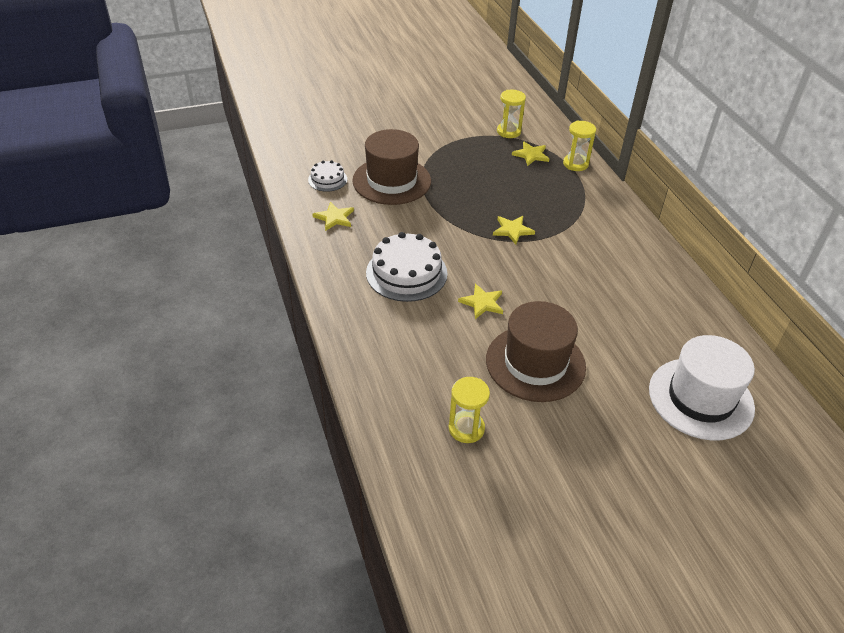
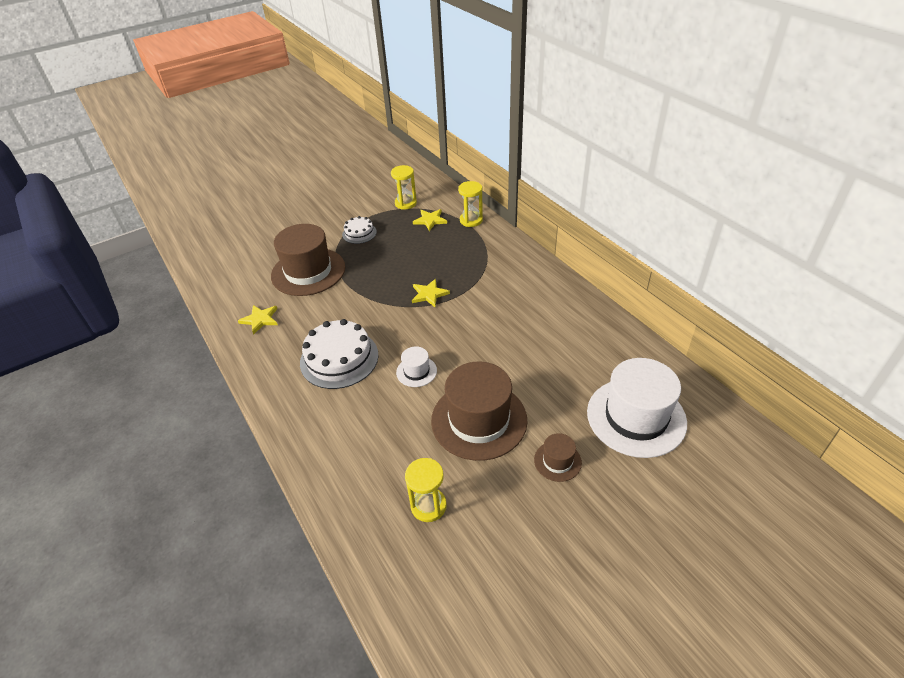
camera: 10 degrees left, 0 degrees up
(327, 179) = (247, 283): white cake -> white cake (359, 233)
(482, 303) = (416, 371): yellow star -> white hat
(606, 420) = (557, 461): none -> brown hat

